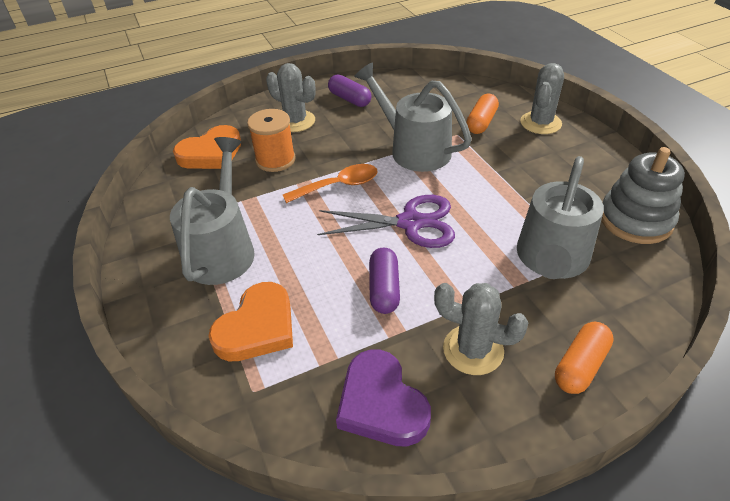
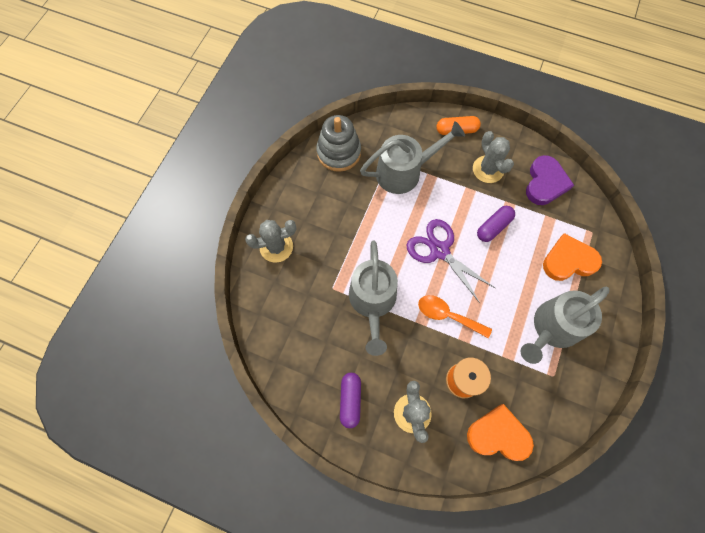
camera: 135 degrees left, 25 degrees up
(481, 122) = (305, 283): orange capsule -> none

